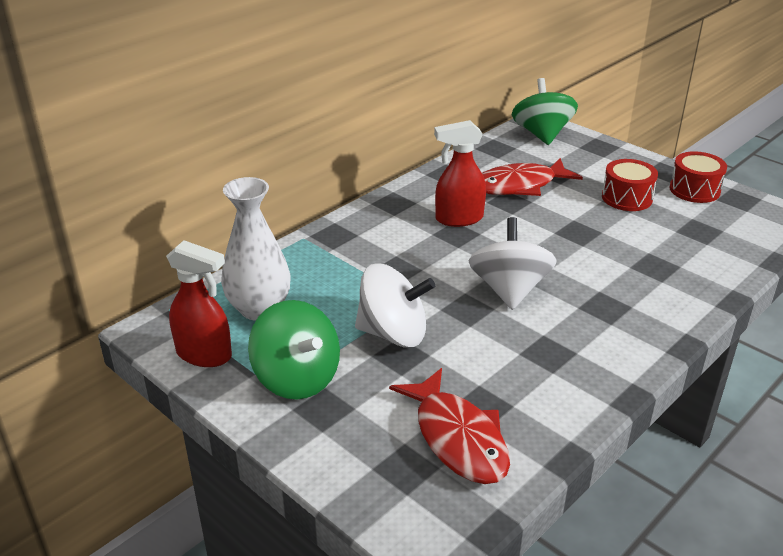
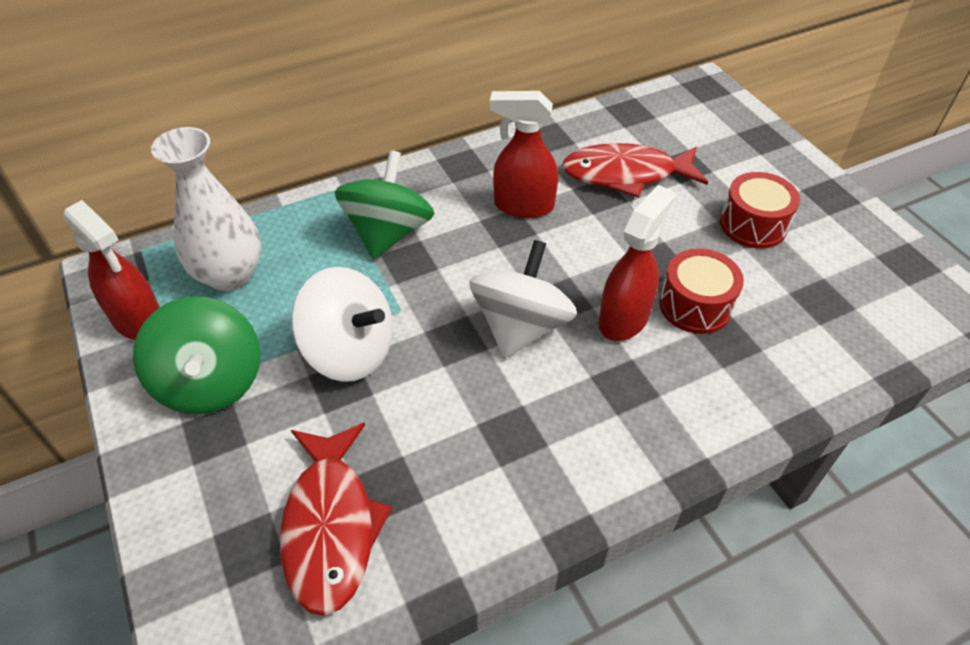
camera: 20 degrees right, 15 degrees up
(542, 134) = (699, 104): green spinning top -> green spinning top (388, 233)
(578, 269) = (624, 318): none -> red spray bottle
(694, 190) = (853, 234): red drum -> red drum (695, 305)

